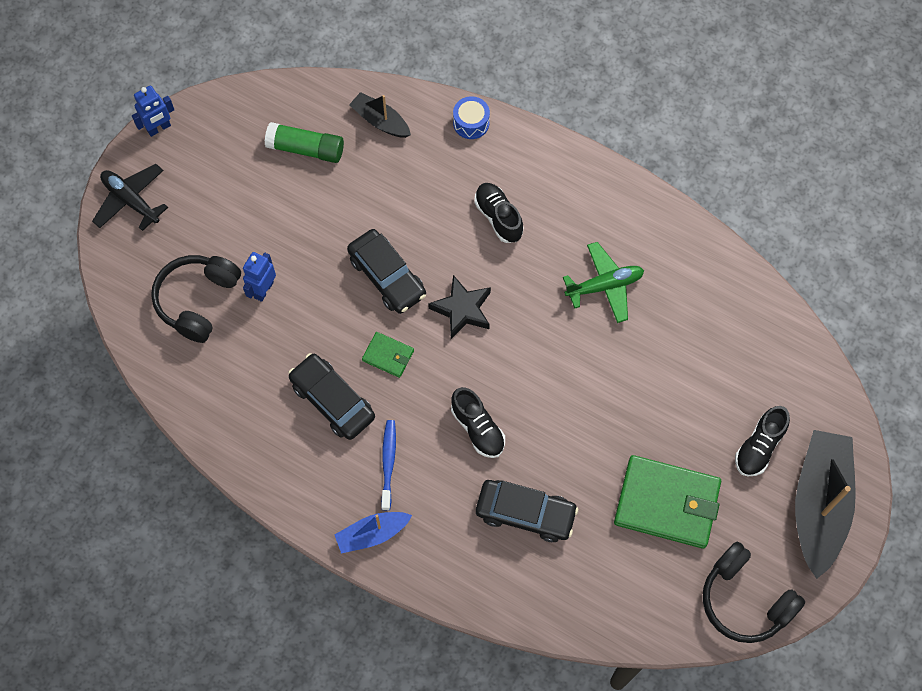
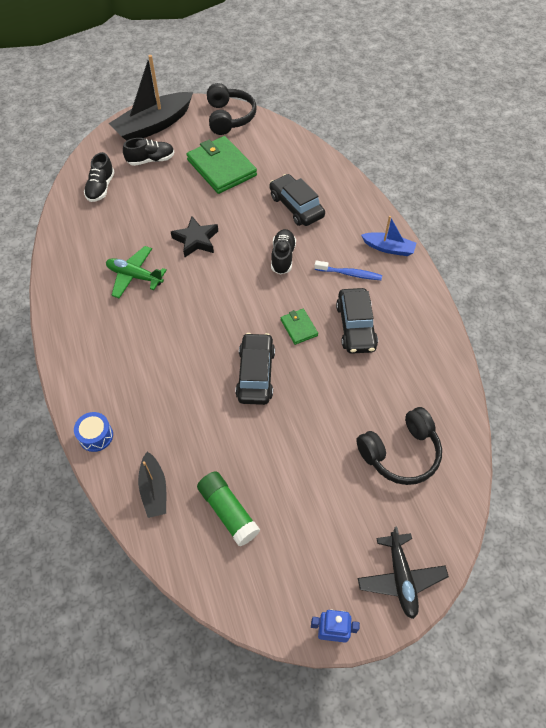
camera: 140 degrees left, 10 degrees down
(263, 290) = (346, 426): blue robot -> none
(388, 463) = (349, 274): blue toothbrush -> blue toothbrush turned 120 degrees counterclockwise
(462, 310) = (229, 321): black star -> black star (196, 240)
(498, 217) = (149, 358): black shoe -> black shoe (101, 188)

